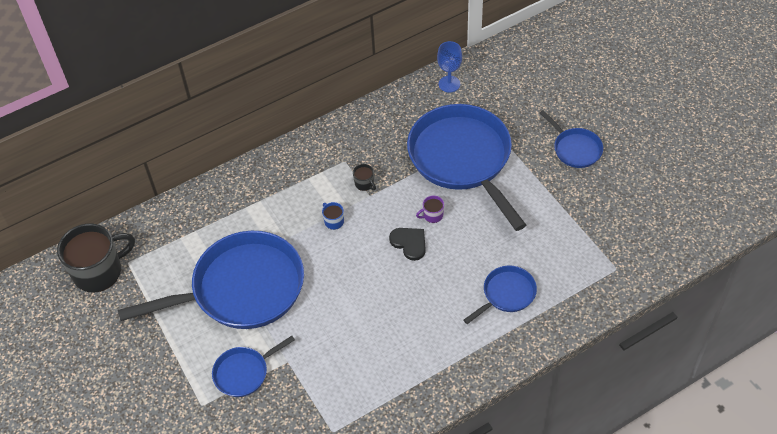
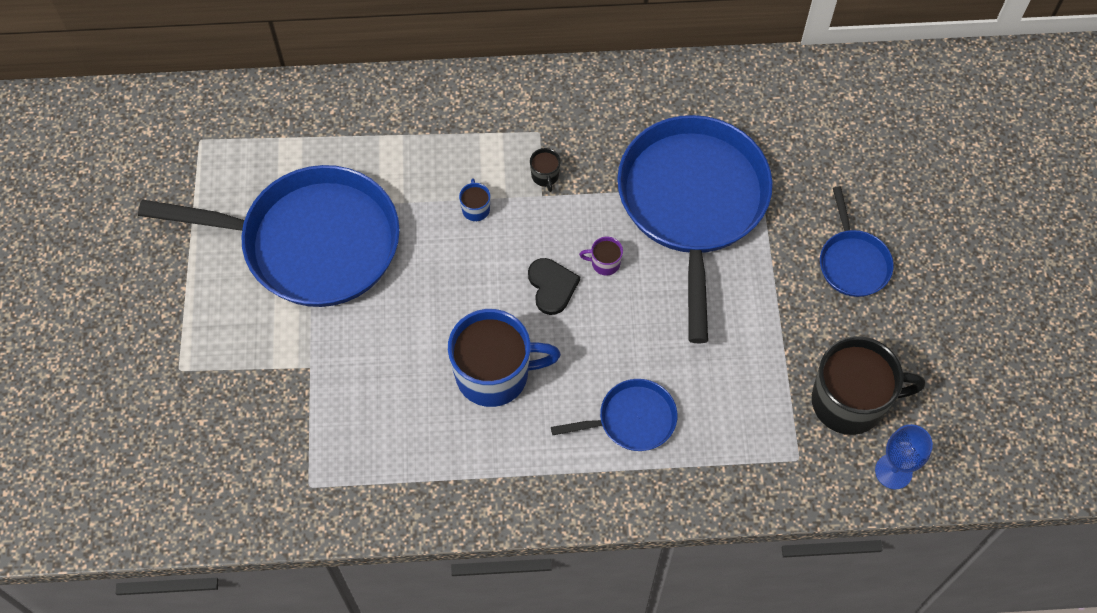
camera: 25 degrees right, 10 degrees up
(99, 272) = (160, 135): black mug -> black mug (850, 401)
(244, 372) = (251, 354): blue pan -> none
(407, 309) = (494, 374): none -> blue mug
(449, 84) = (741, 87): blue goblet -> blue goblet (893, 471)

